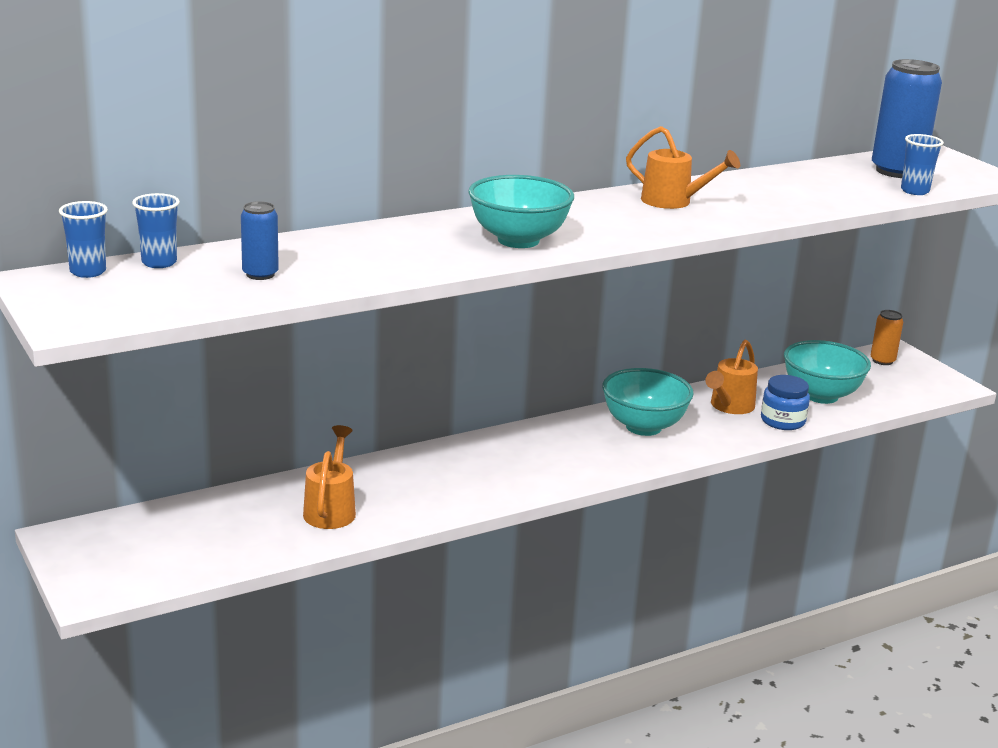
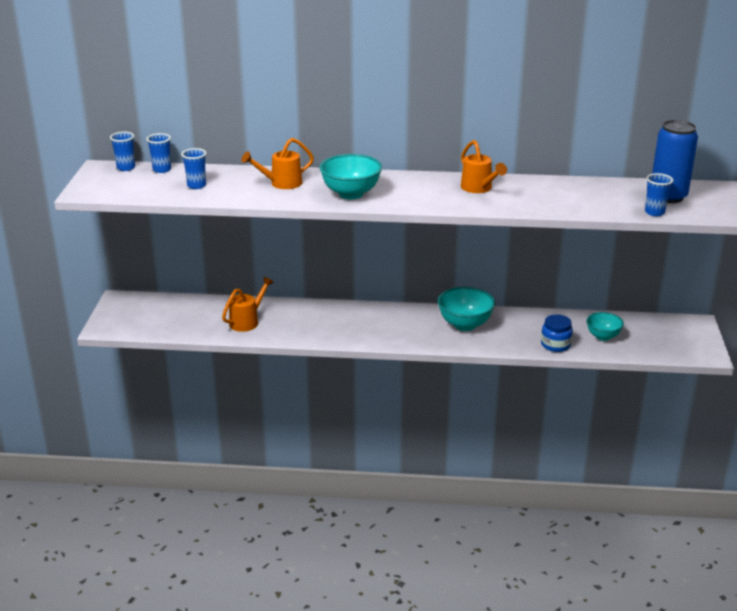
camera: 35 degrees right, 5 degrees up
(260, 274) = (196, 185): blue can -> blue cup
(729, 406) = (533, 327): orange watering can -> orange watering can (281, 183)
(821, 395) = (603, 336): turquoise bowl -> turquoise bowl, size x0.63
(882, 360) = (678, 326): orange can -> none

